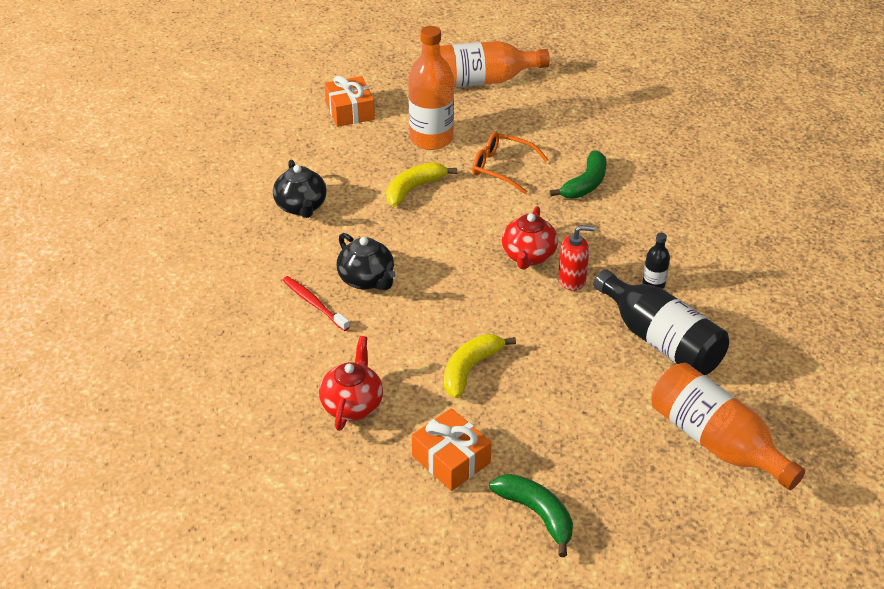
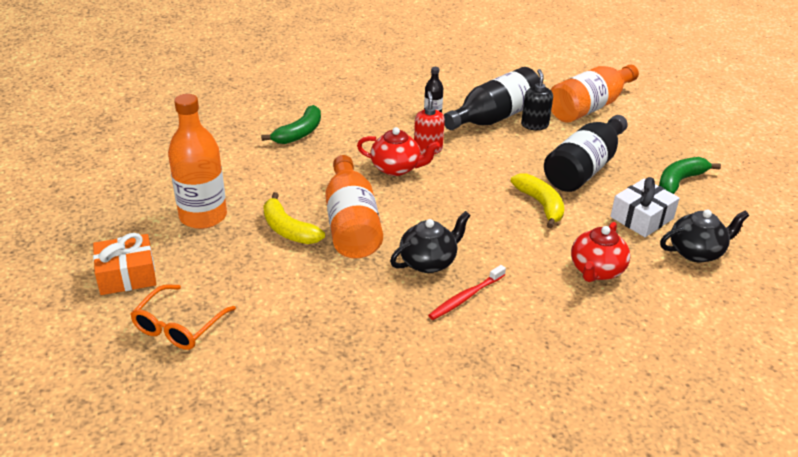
camera: 90 degrees left, 5 degrees down
(301, 207) = (305, 311): black teapot -> black teapot (696, 252)
(352, 404) = (596, 270): red teapot -> red teapot turned 75 degrees counterclockwise
(451, 459) = (641, 218): orange gift -> white gift
(470, 369) = (540, 205): yellow banana -> yellow banana turned 150 degrees counterclockwise
(481, 81) = (107, 180): orange bottle -> orange bottle (351, 224)
(502, 168) = (266, 175): orange glasses -> orange glasses (179, 326)
(552, 417) = (584, 168): none -> black bottle
(585, 184) = (299, 133): green banana -> green banana turned 90 degrees clockwise
(650, 378) = (534, 125): none -> black soap dispenser

